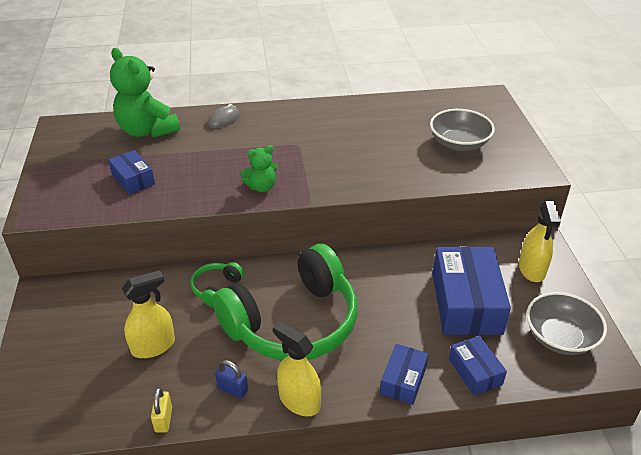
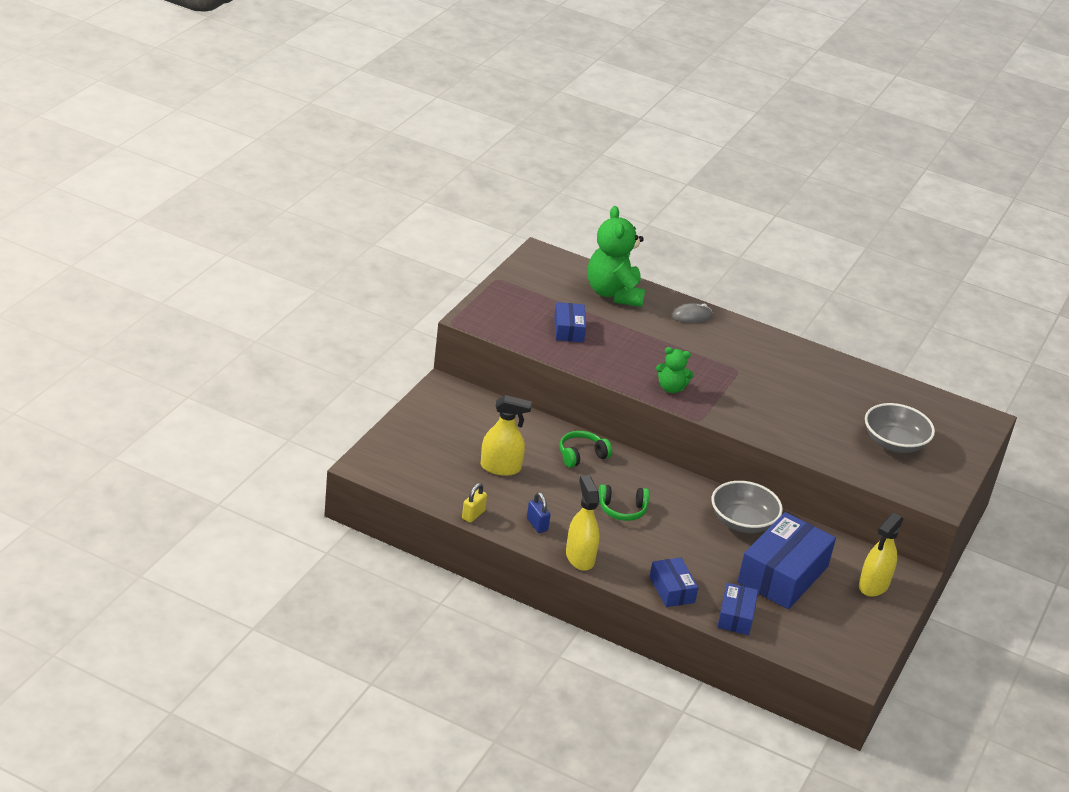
camera: 30 degrees right, 5 degrees down
(293, 322) = (622, 510): green headphones -> green headphones, size x0.40
(403, 380) = (672, 590): blue box -> blue box turned 75 degrees counterclockwise
(560, 337) = (836, 637): grey bowl -> grey bowl (742, 522)

